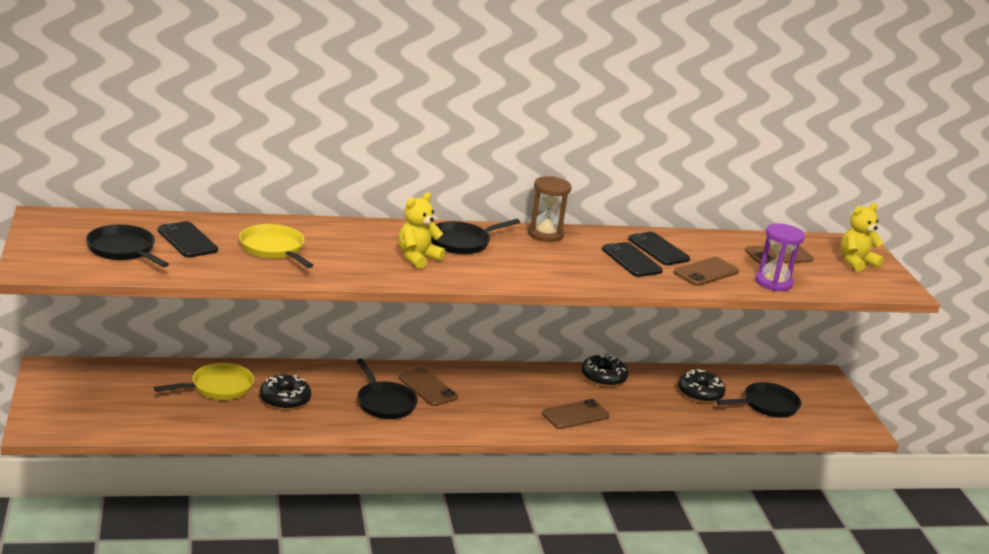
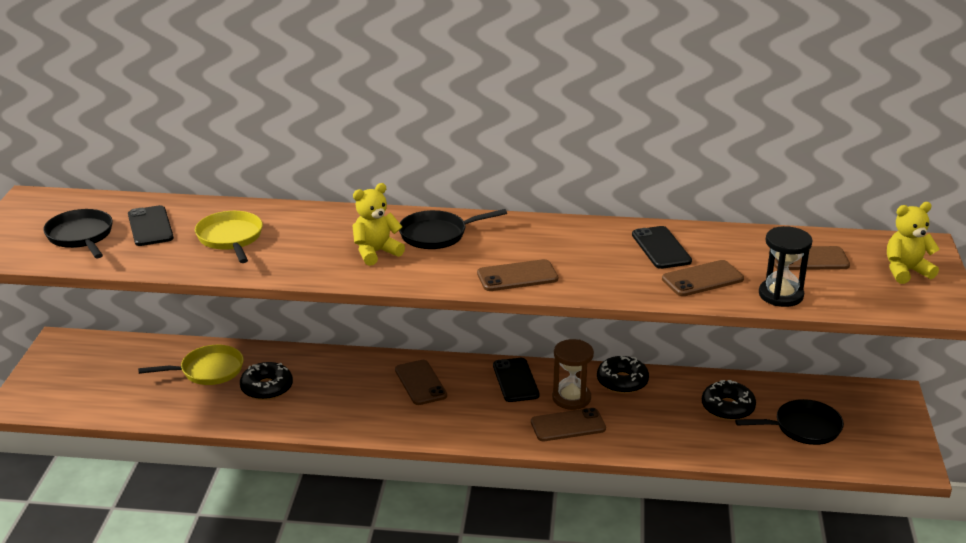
camera: 20 degrees right, 5 degrees up
(384, 403) = (366, 398): black pan -> none
(545, 234) = (537, 226): brown hourglass -> brown hourglass (571, 398)
(553, 274) = (517, 276): none -> brown phone
(631, 260) = (620, 261): black phone -> black phone (515, 380)
(773, 283) = (780, 295): purple hourglass -> black hourglass

